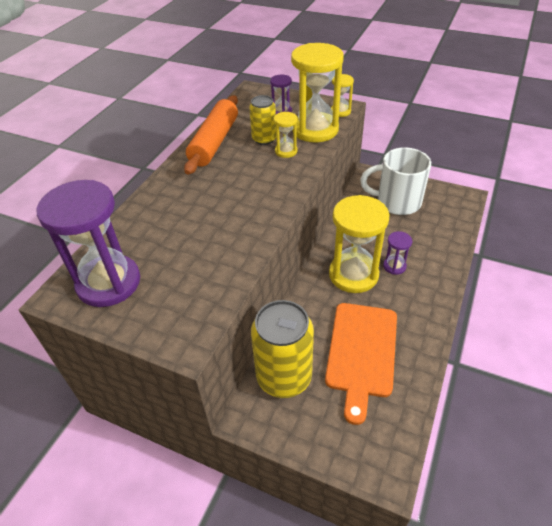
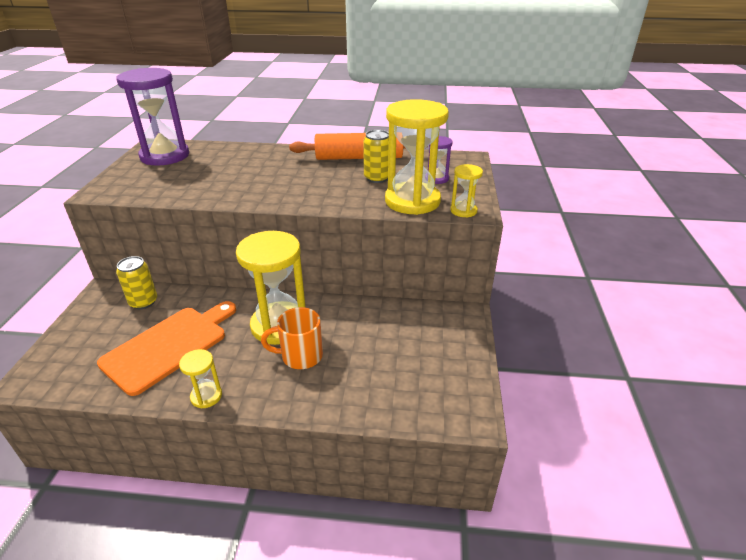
camera: 70 degrees right, 10 degrees down
(284, 377) = (143, 302): yellow can -> yellow can, size x0.55
(286, 151) = (361, 192): yellow hourglass -> yellow hourglass (206, 396)
(361, 353) = (169, 346): orange cutting board -> orange cutting board turned 135 degrees clockwise
(394, 266) = (300, 356): purple hourglass -> orange mug
(397, 202) = (422, 345): white mug -> none

